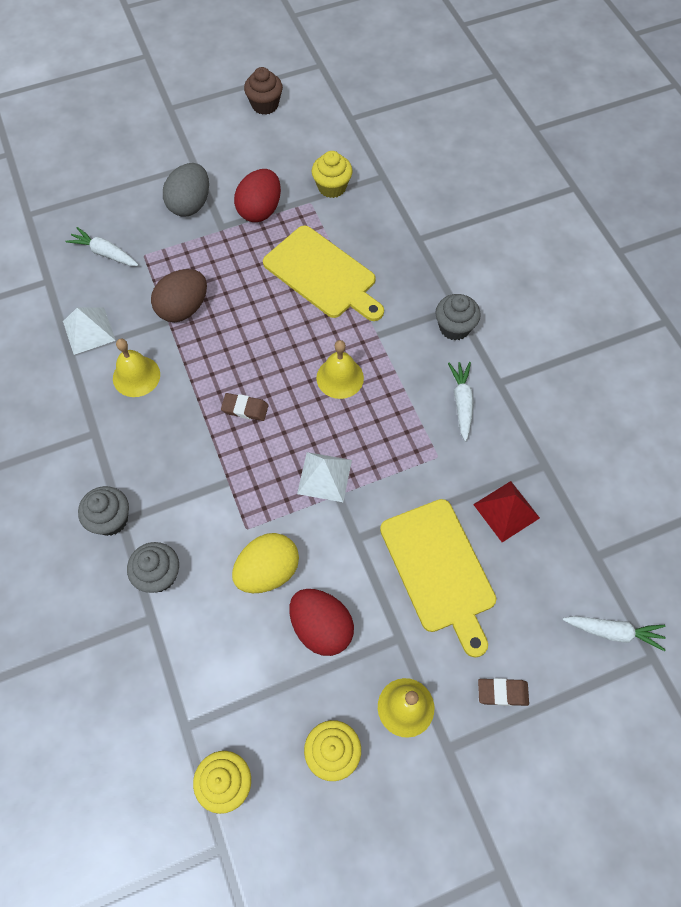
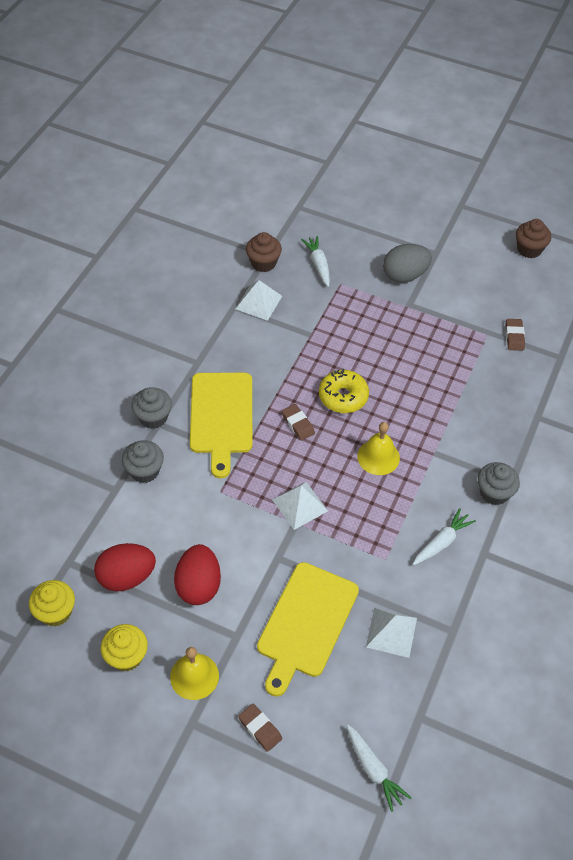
camera: 45 degrees right, 10 degrees down
(52, 291) = (263, 263): none -> brown cupcake
(136, 376) = (256, 351): yellow bell -> none
(183, 308) = (328, 334): brown egg -> none
(256, 352) = (343, 397): none -> yellow donut
(260, 210) = (446, 313): red egg -> red egg (126, 577)
(268, 571) = (205, 526): yellow egg -> none
(323, 274) = (442, 386): yellow cutting board -> yellow cutting board (221, 417)
(332, 187) = (514, 336): yellow cupcake -> brown eraser
(506, 511) = (391, 632): red pyramid -> white pyramid

